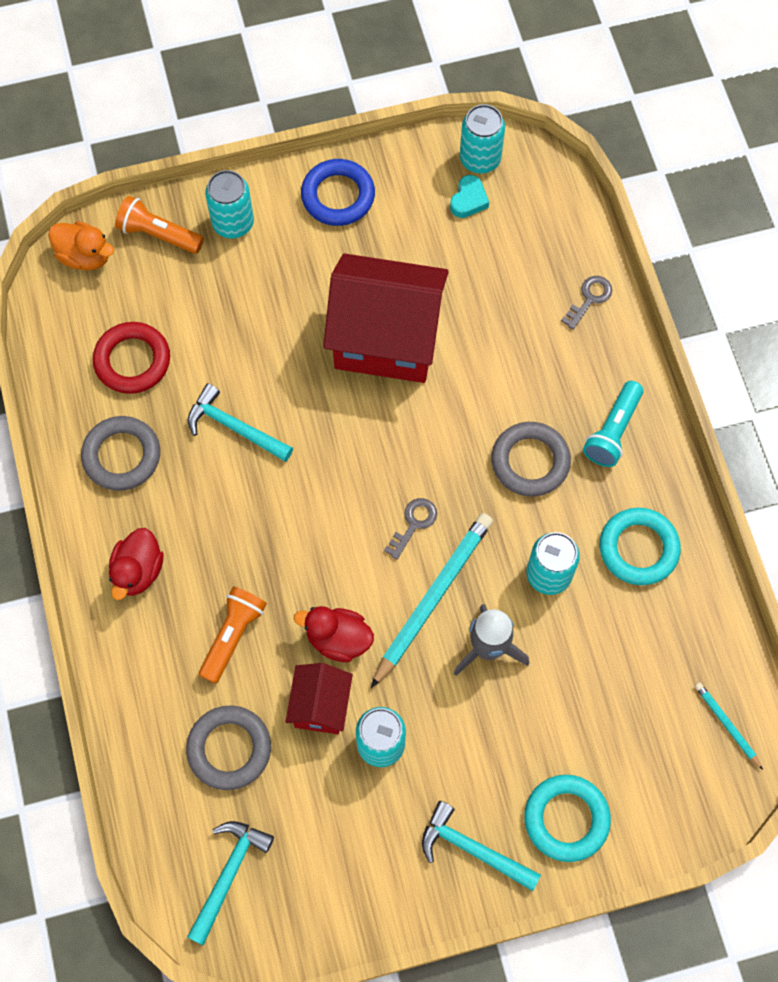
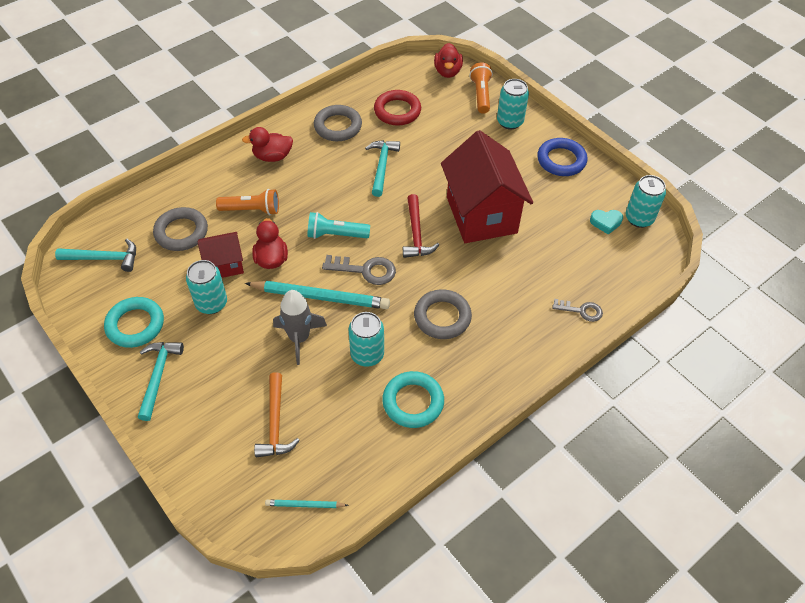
camera: 65 degrees right, 15 degrees down
(85, 256) = (447, 72): orange duck -> red duck
(380, 434) = (416, 234): none -> red hammer
(413, 524) = (365, 270): grey key -> grey key, size x1.52
(566, 819) = (197, 424): turquoise ring -> turquoise ring (135, 325)
(604, 721) = (275, 423): none -> orange hammer
(612, 431) = (492, 357): turquoise flashlight -> turquoise flashlight (336, 235)
(726, 725) = (305, 505): turquoise pencil -> turquoise pencil turned 120 degrees counterclockwise

